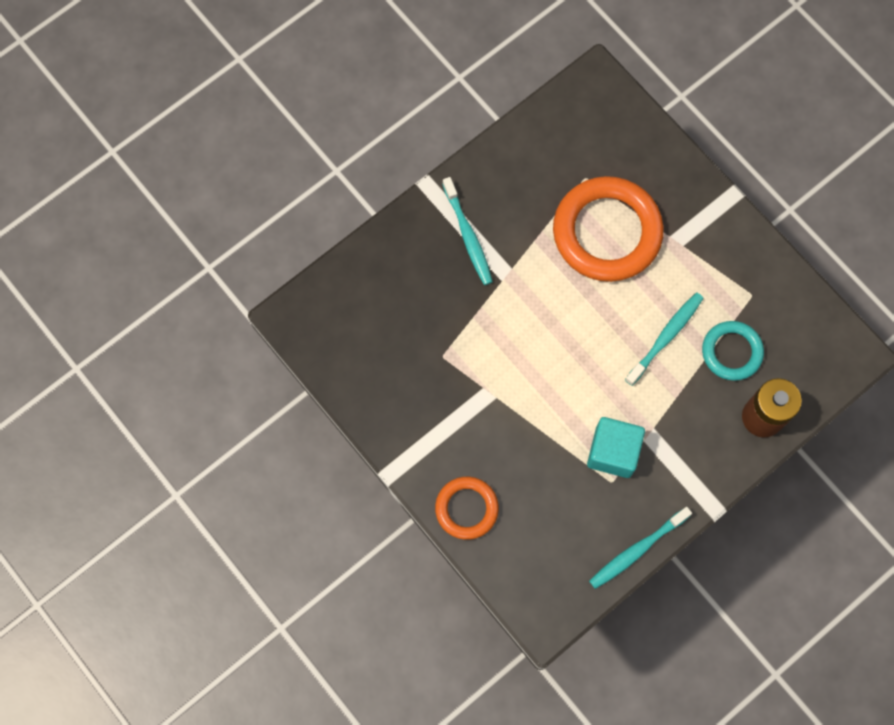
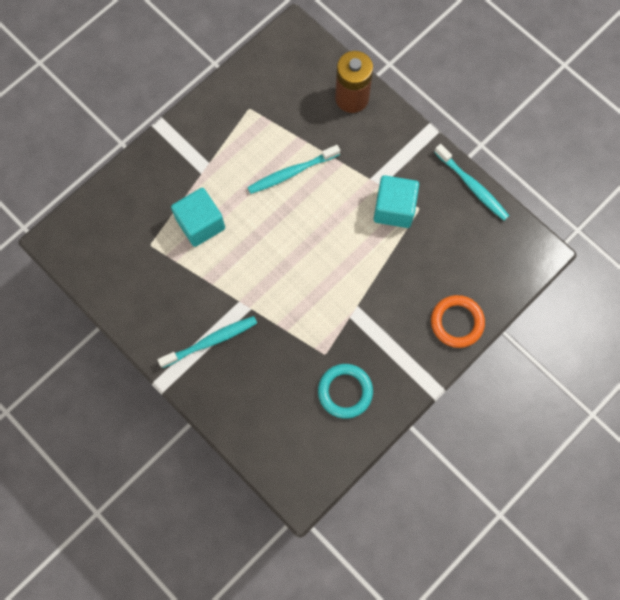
camera: 95 degrees left, 0 degrees up
(607, 232) = (200, 224): orange ring -> turquoise cube
(665, 337) = (291, 172): turquoise toothbrush -> turquoise toothbrush turned 60 degrees counterclockwise
(731, 352) = (299, 122): turquoise ring -> turquoise ring (345, 391)

